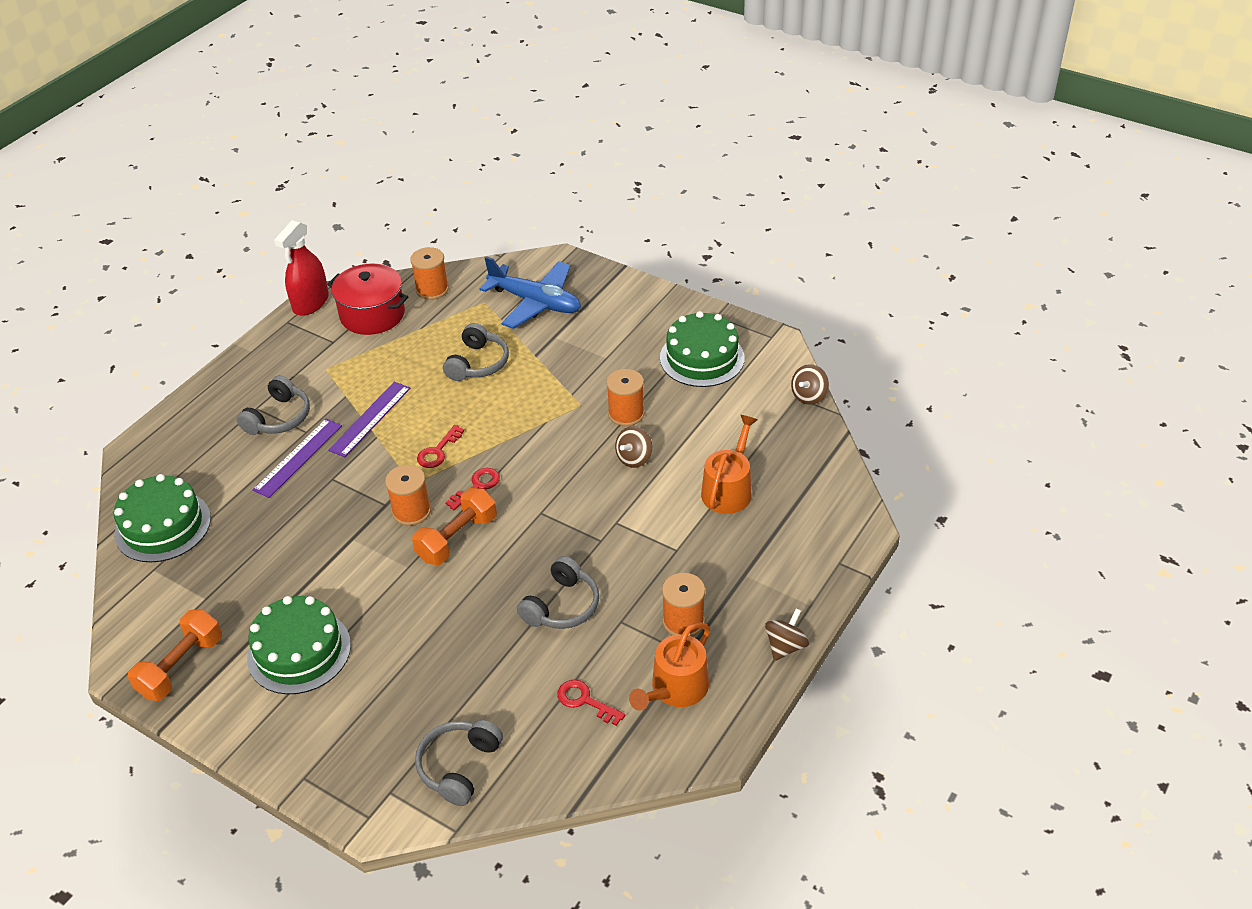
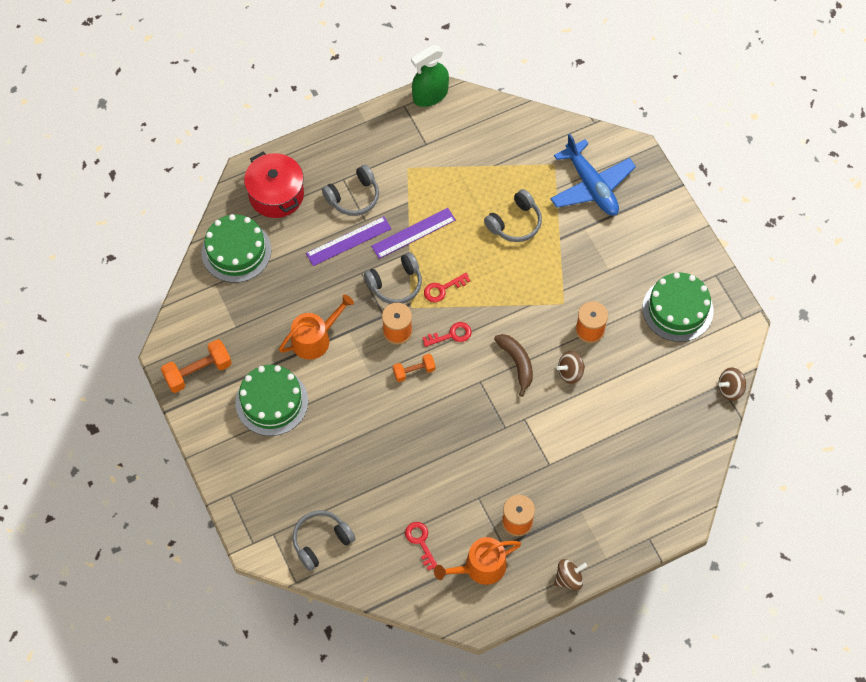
camera: 30 degrees right, 20 degrees up
(310, 303) = (430, 95): red spray bottle -> green spray bottle
(372, 314) = (467, 132): red pot -> red pot (276, 194)
(432, 289) = (524, 130): orange spool -> none
(457, 539) = (414, 371): orange dumbbell -> orange dumbbell, size x0.61
(562, 606) = (449, 464): grey headphones -> grey headphones (396, 284)
(570, 477) = (517, 363): none -> brown banana
(728, 489) = (616, 436): orange watering can -> orange watering can (315, 338)

